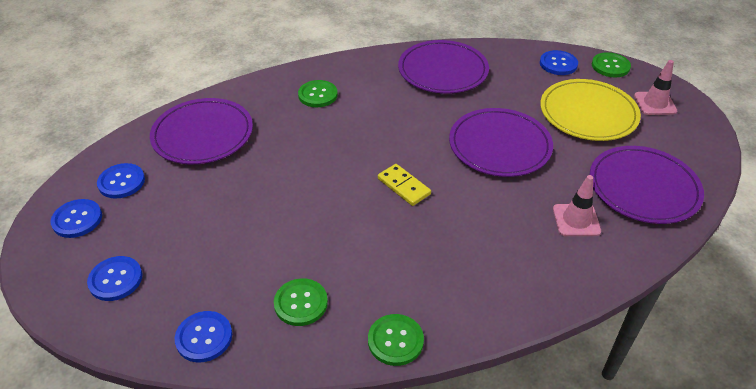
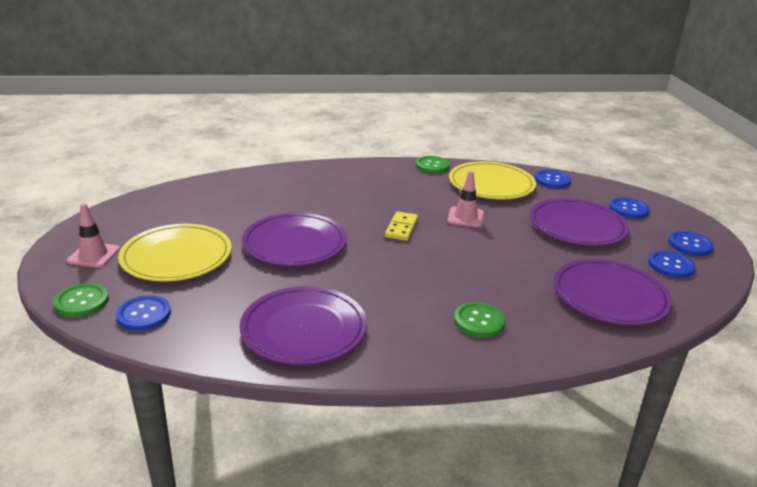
camera: 170 degrees left, 15 degrees down
(301, 303) = (491, 184): green button -> yellow plate
(403, 186) = (401, 228): yellow domino -> yellow domino turned 45 degrees clockwise
(576, 220) = (274, 193): pink traffic cone -> pink traffic cone (465, 217)
(643, 188) = (199, 201): purple plate -> purple plate (577, 226)

